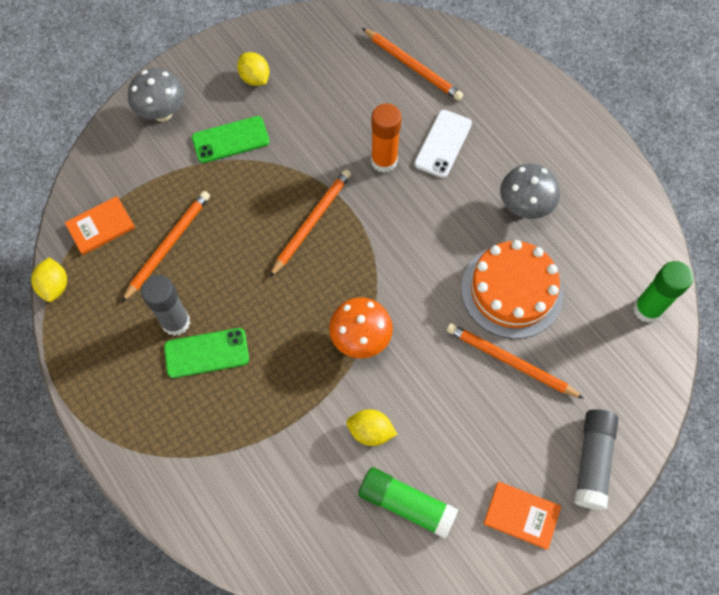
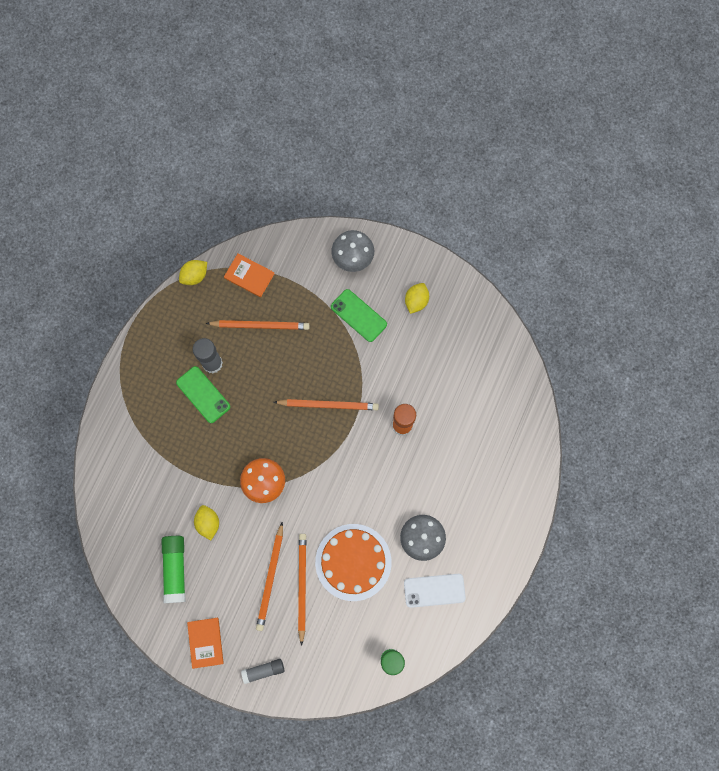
camera: 60 degrees right, 10 degrees up
(413, 66) = (492, 402): orange pencil -> orange pencil (271, 578)
(443, 144) = (440, 458): white phone -> white phone (434, 590)
(592, 461) = (263, 670): grey glue stick -> grey glue stick, size x0.62

